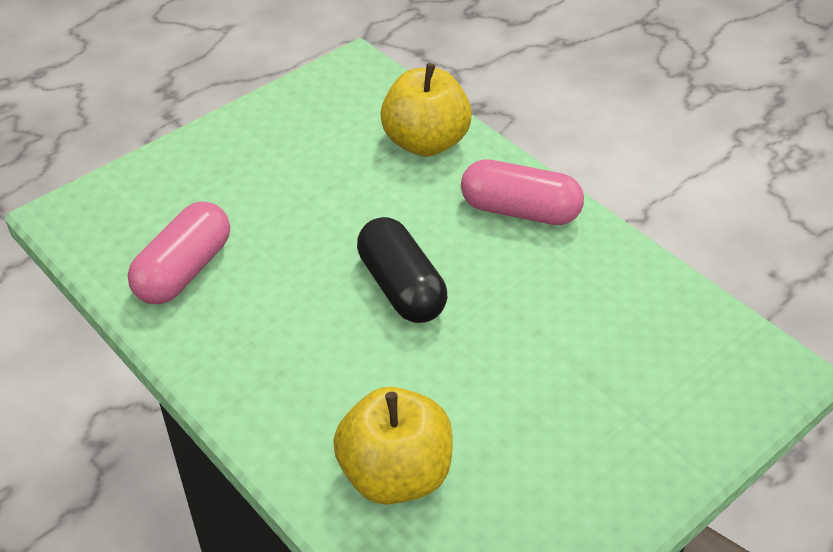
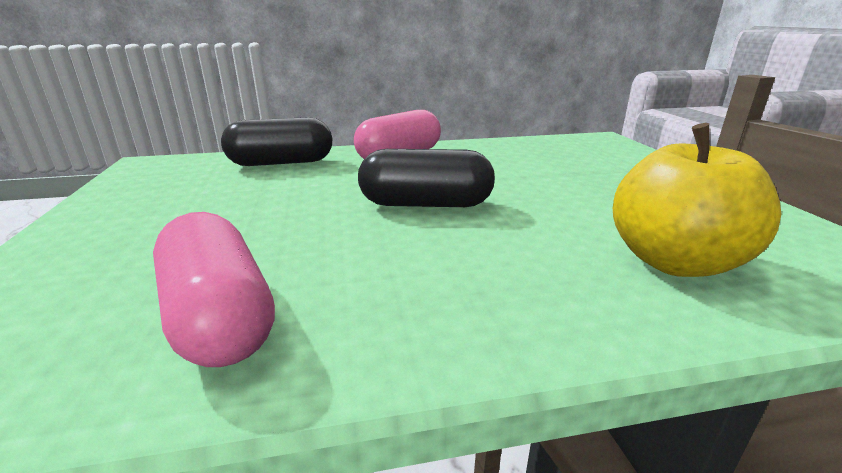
camera: 60 degrees left, 20 degrees down
(425, 142) = (281, 163): yellow apple -> black capsule

